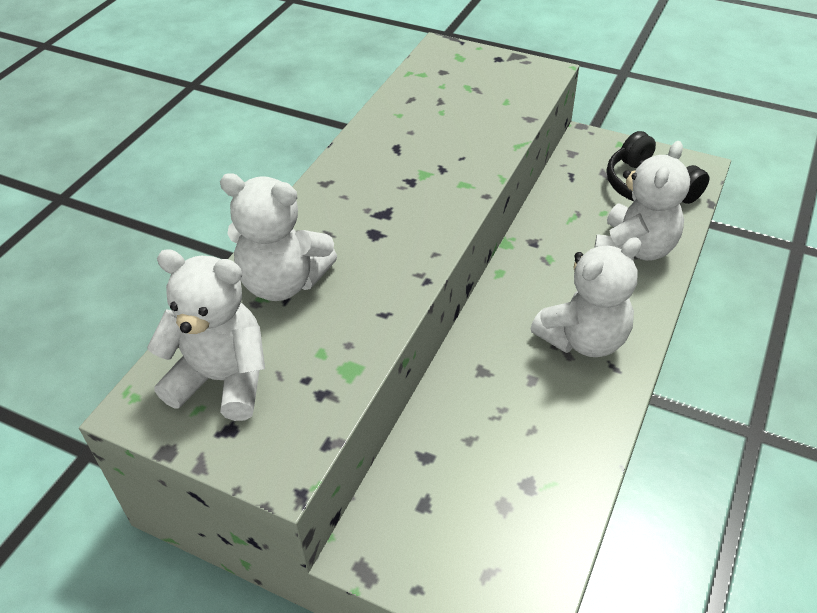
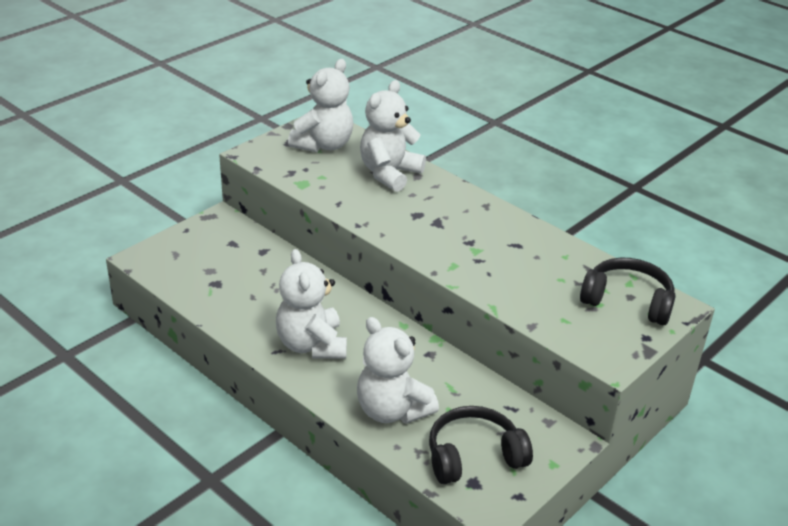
camera: 105 degrees right, 10 degrees down
(452, 72) = (627, 301): none -> black headphones

